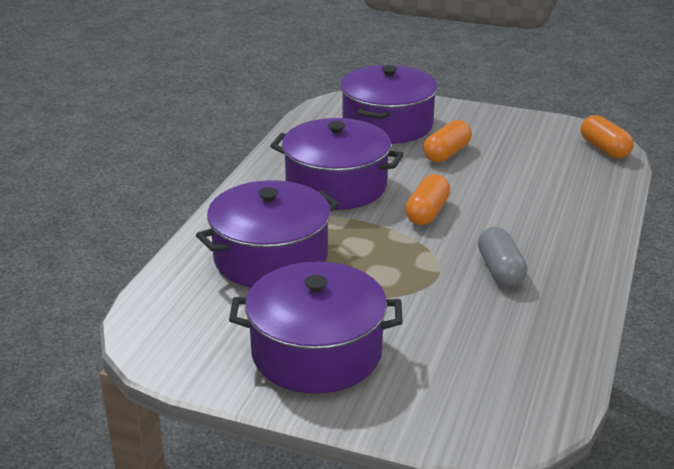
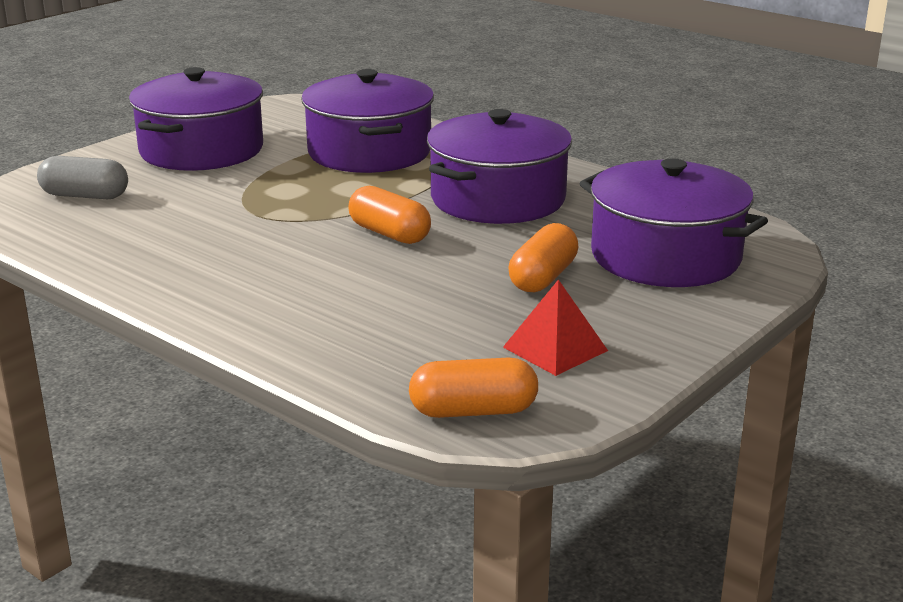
camera: 110 degrees right, 5 degrees down
(446, 153) = (543, 277): orange capsule -> orange capsule turned 60 degrees clockwise
(500, 270) = (228, 245): grey capsule -> grey capsule (85, 196)
(525, 139) = (555, 349): none -> red pyramid

